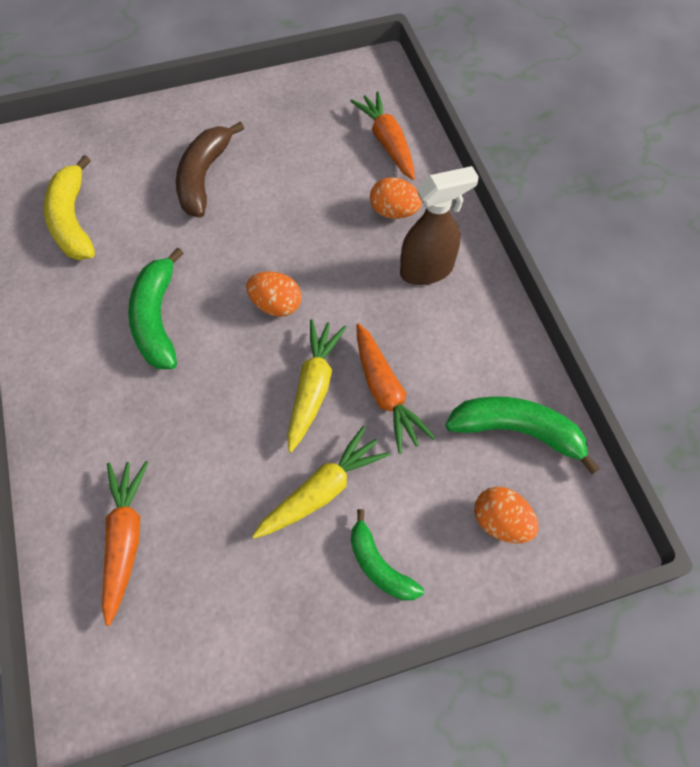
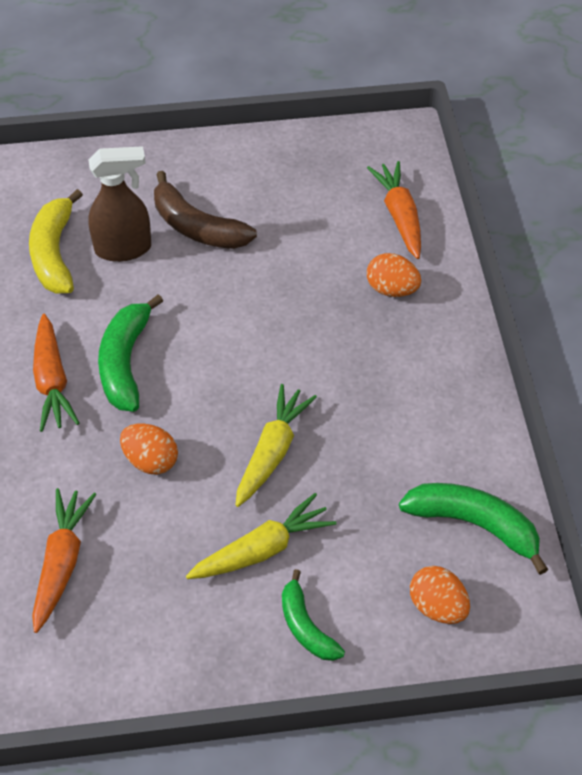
camera: 10 degrees right, 10 degrees down
(204, 177) = (197, 227): brown banana -> brown banana turned 75 degrees counterclockwise
(276, 305) = (249, 366): orange egg -> orange egg (150, 461)
(386, 393) = (346, 468): orange carrot -> orange carrot (52, 381)
(427, 270) = (415, 353): brown spray bottle -> brown spray bottle (124, 249)

